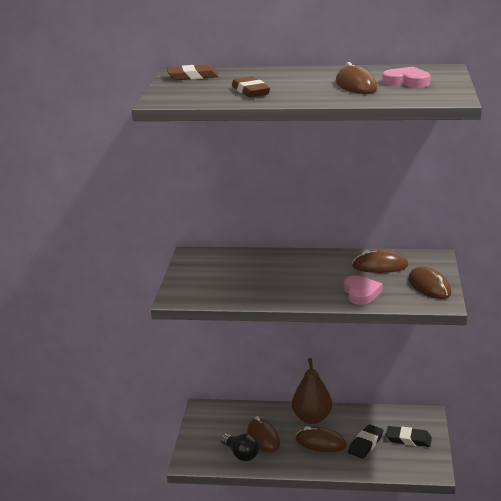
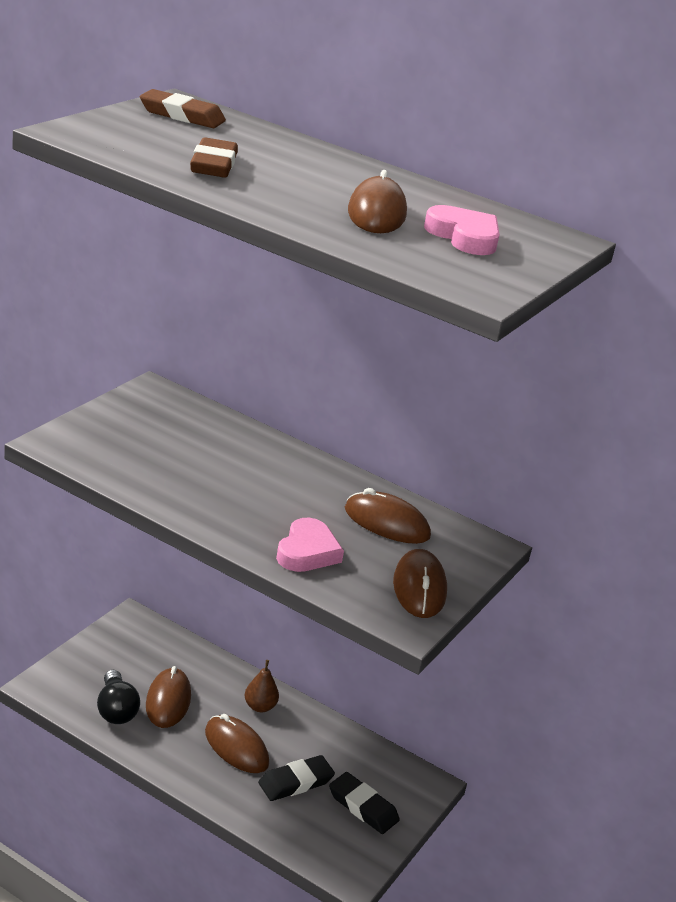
camera: 20 degrees right, 5 degrees up
(312, 418) = (260, 706): brown pear -> brown pear, size x0.53

